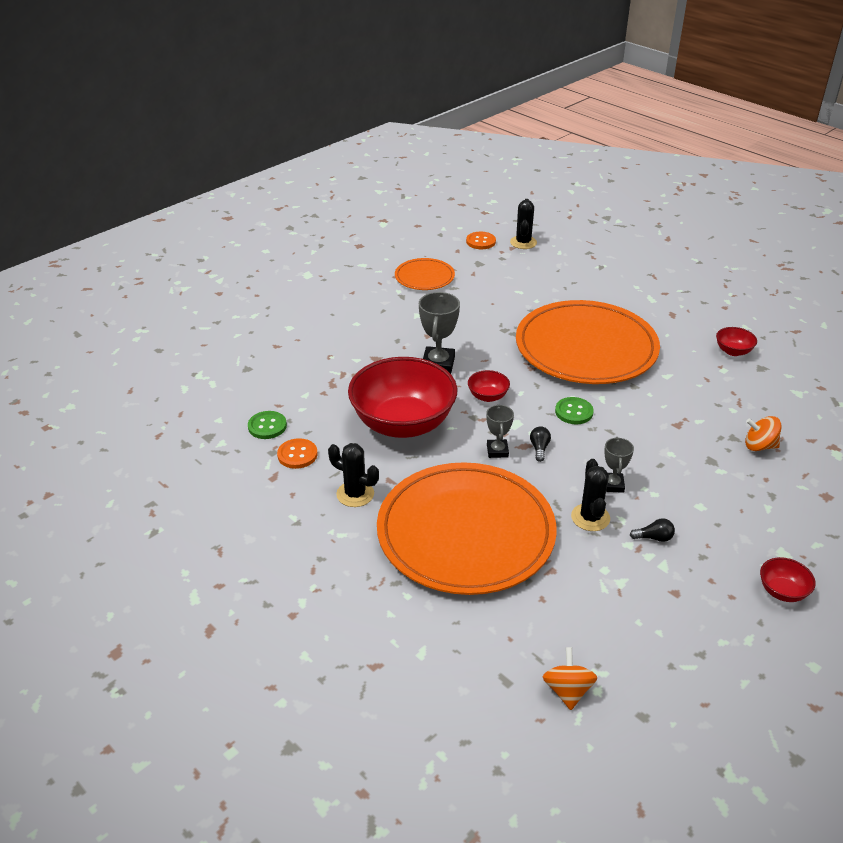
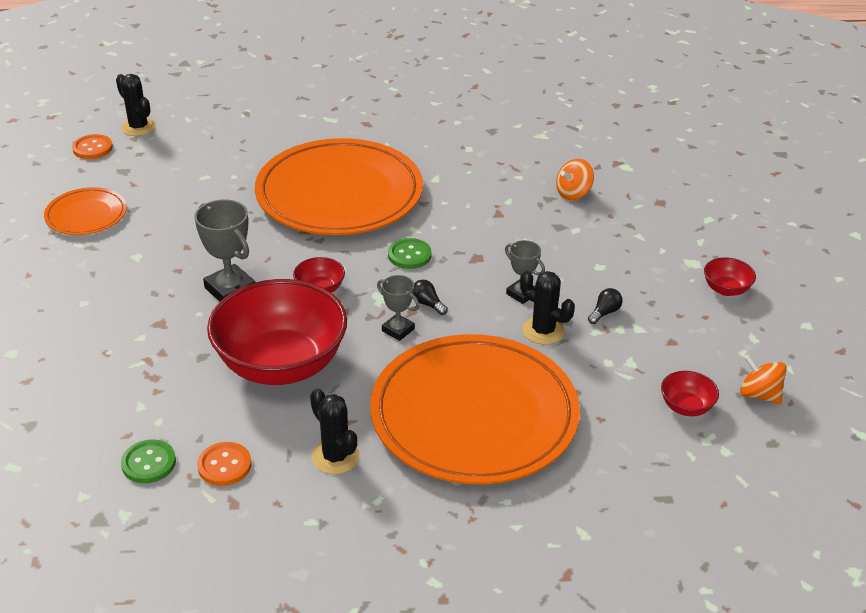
camera: 50 degrees left, 0 degrees up
(355, 494) = (335, 457): black cactus -> black cactus turned 75 degrees clockwise
(567, 690) = (710, 468): orange spinning top -> orange spinning top (759, 394)
(733, 351) = (454, 129): red bowl -> red bowl (686, 407)

